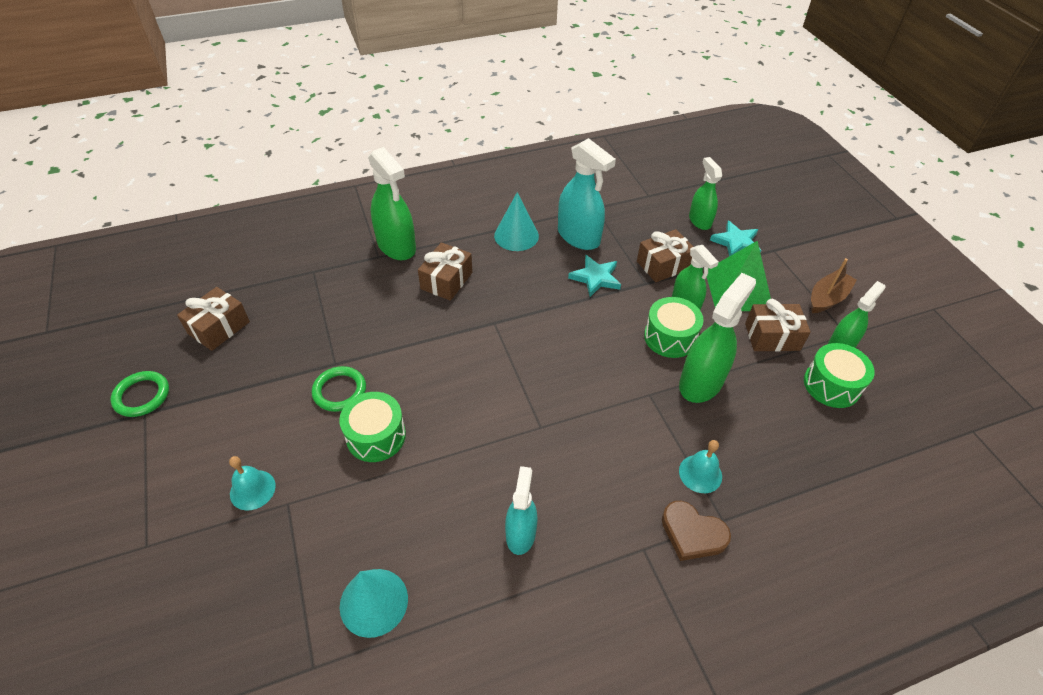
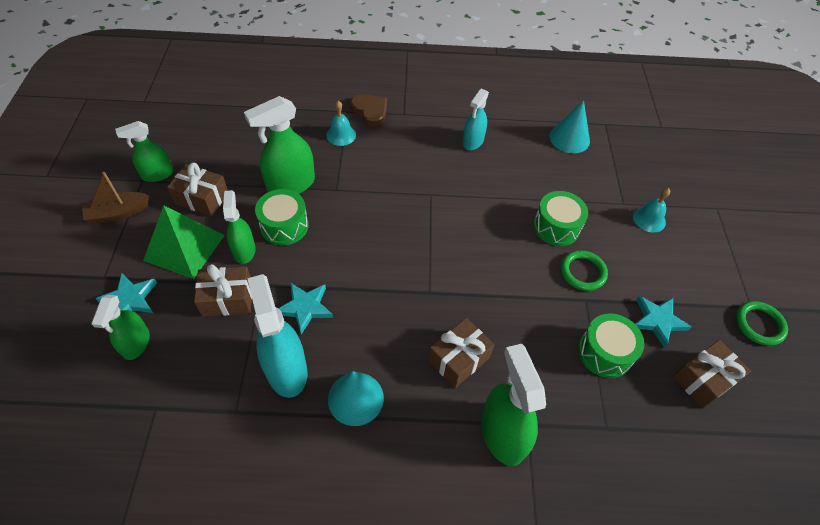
camera: 160 degrees left, 5 degrees up
(257, 366) = (658, 321): none -> turquoise star
(831, 385) = (199, 152): green drum -> green drum (605, 352)

